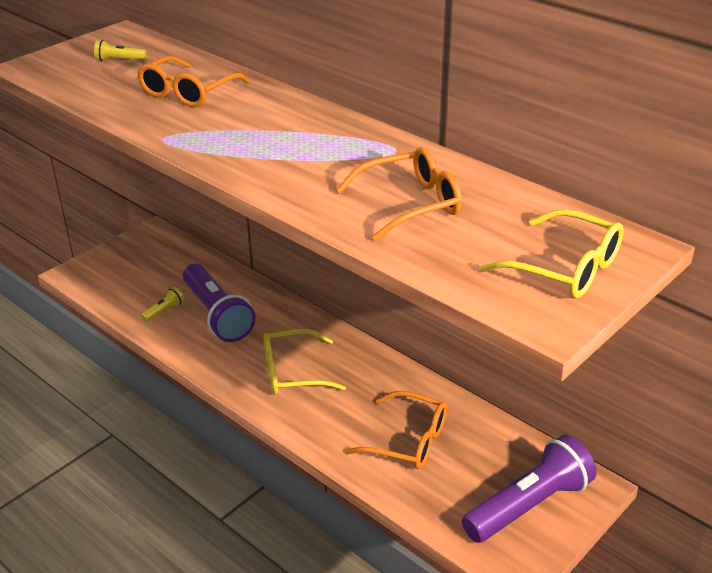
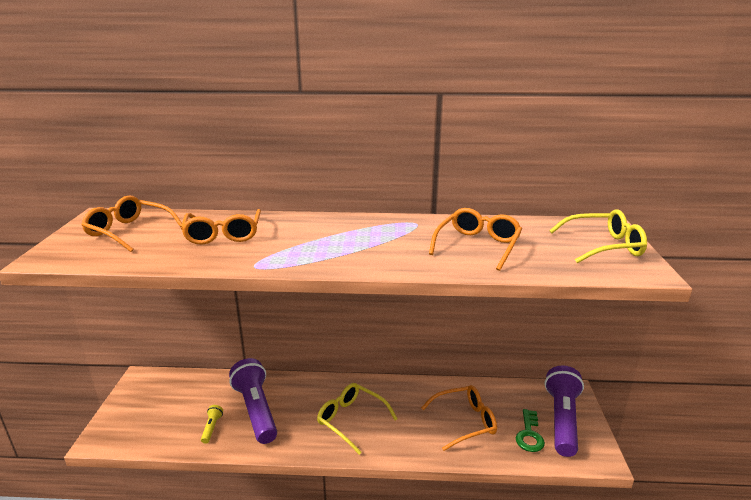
camera: 40 degrees left, 10 degrees down
(119, 60) = (129, 231): yellow flashlight -> orange glasses
(217, 315) = (256, 410): purple flashlight -> purple flashlight turned 135 degrees counterclockwise
(293, 372) = (351, 420): yellow glasses -> yellow glasses turned 90 degrees clockwise
(464, 495) = (529, 434): none -> green key

